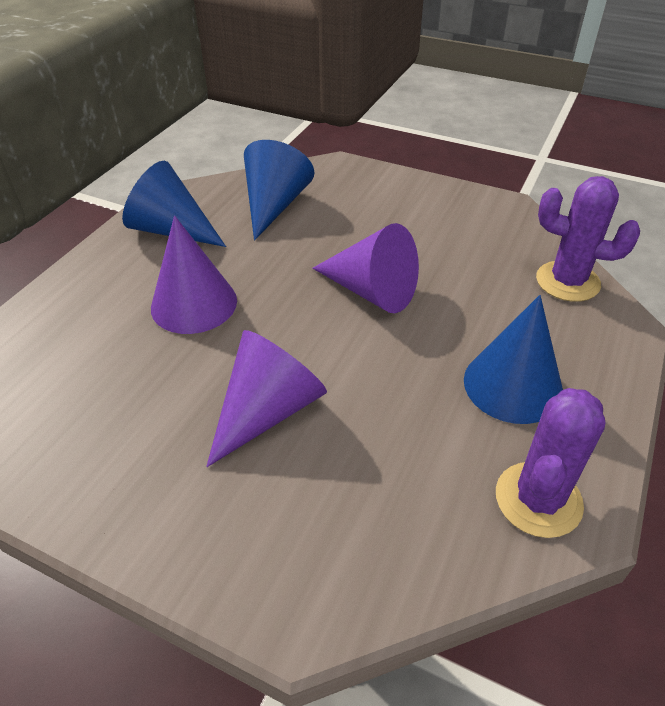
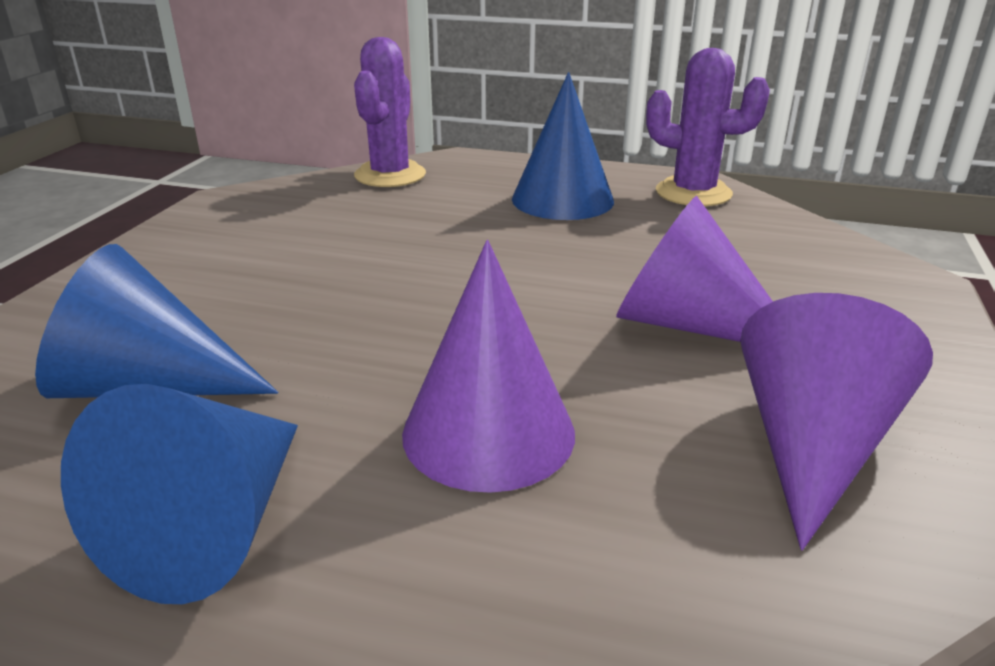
camera: 100 degrees left, 15 degrees down
(371, 291) = (423, 274): purple cone -> purple cone (812, 447)

